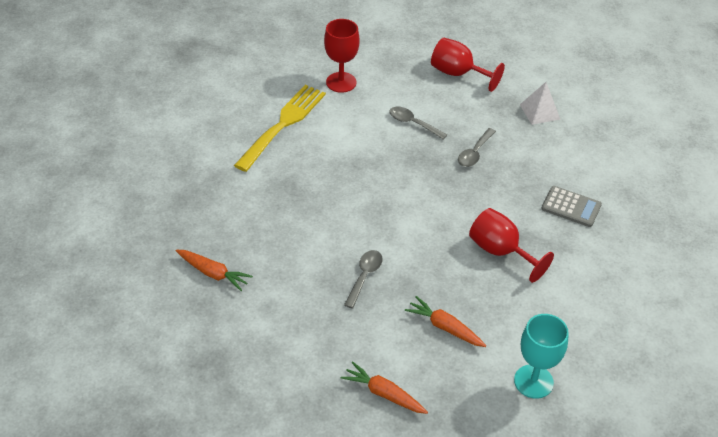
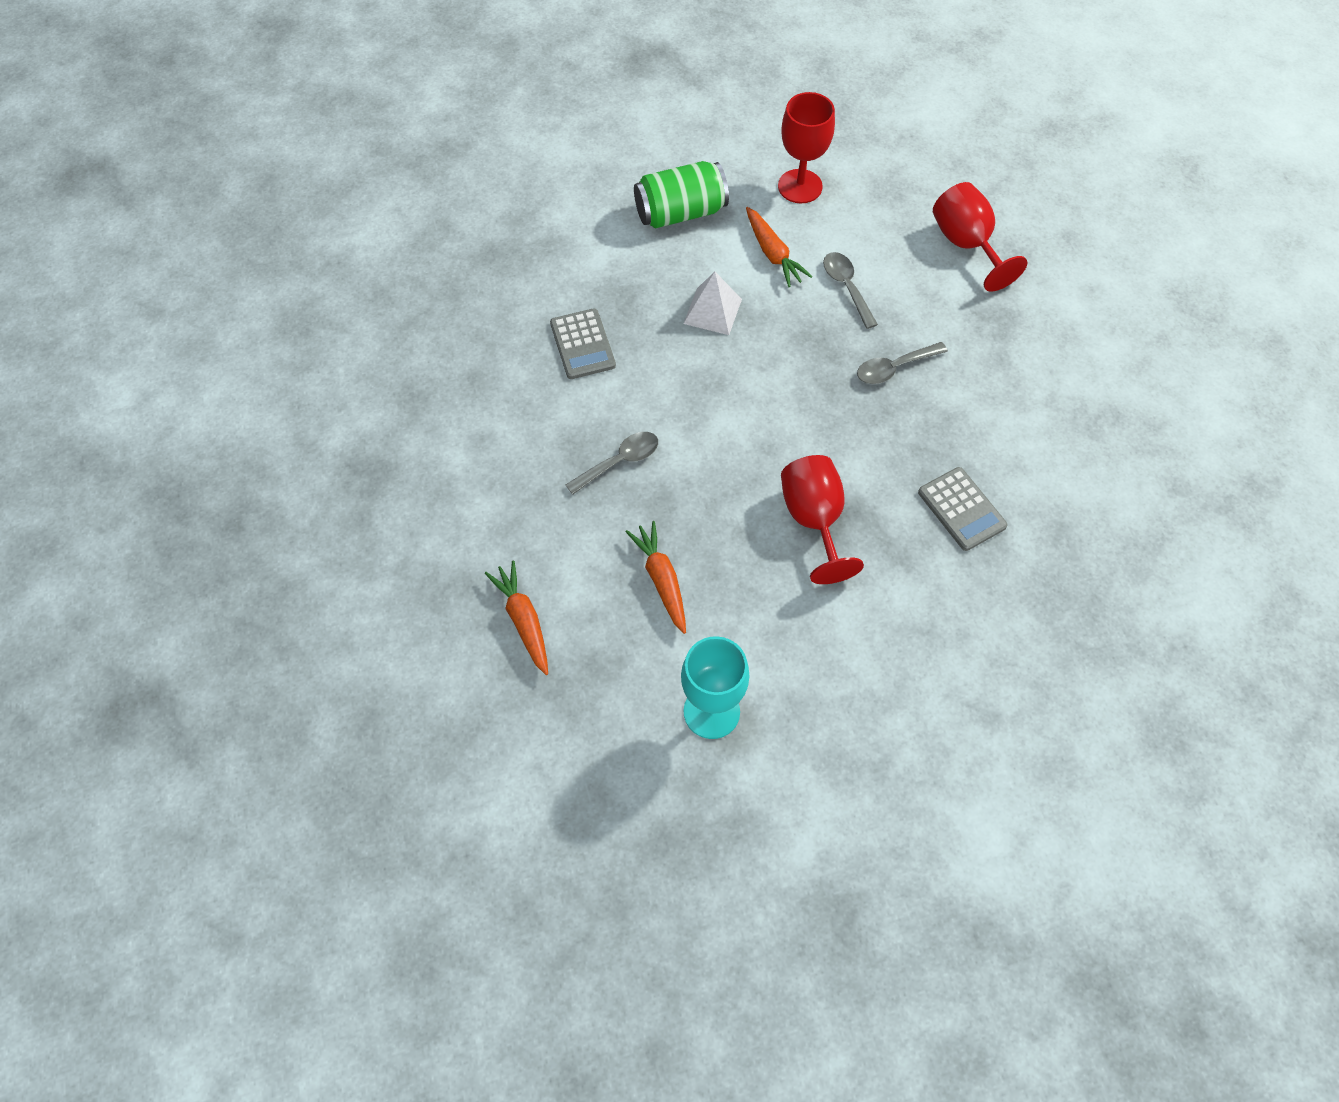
camera: 35 degrees right, 15 degrees up
(213, 273) = (454, 365): orange carrot -> orange carrot (773, 253)
(282, 125) = (680, 212): yellow fork -> green can
(286, 223) = (582, 344): none -> grey calculator
(540, 111) = (1035, 352): white pyramid -> white pyramid (712, 311)

